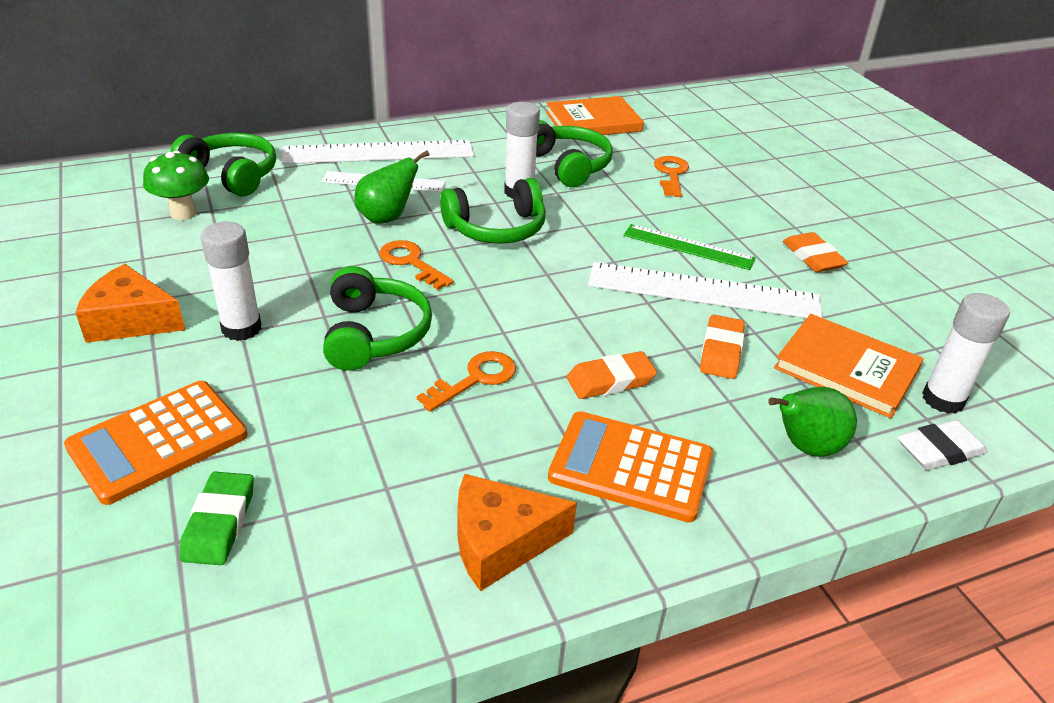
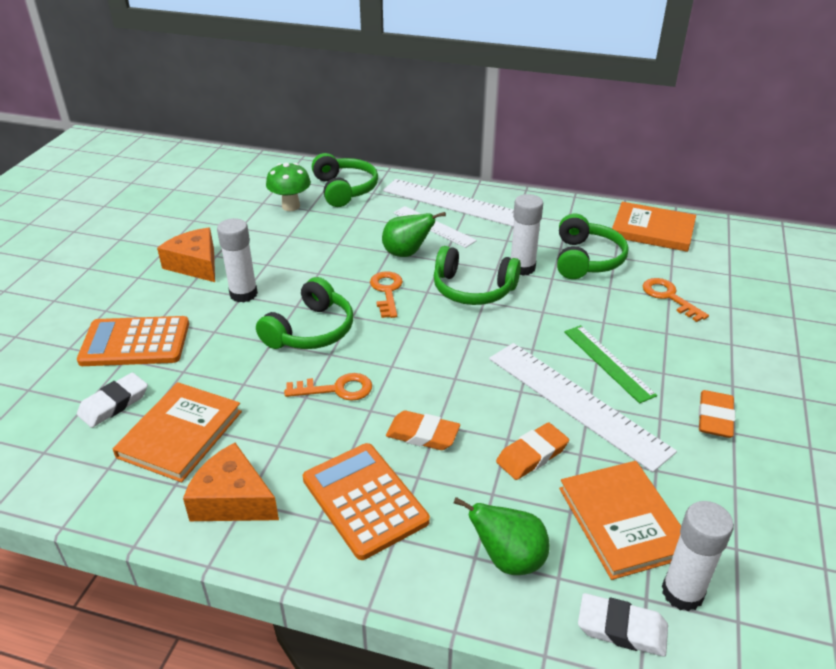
camera: 40 degrees right, 0 degrees up
(219, 523) = (114, 404): green eraser -> white eraser
(353, 510) = (180, 434): none -> orange book
(671, 174) = (669, 297): orange key -> orange key turned 75 degrees counterclockwise

